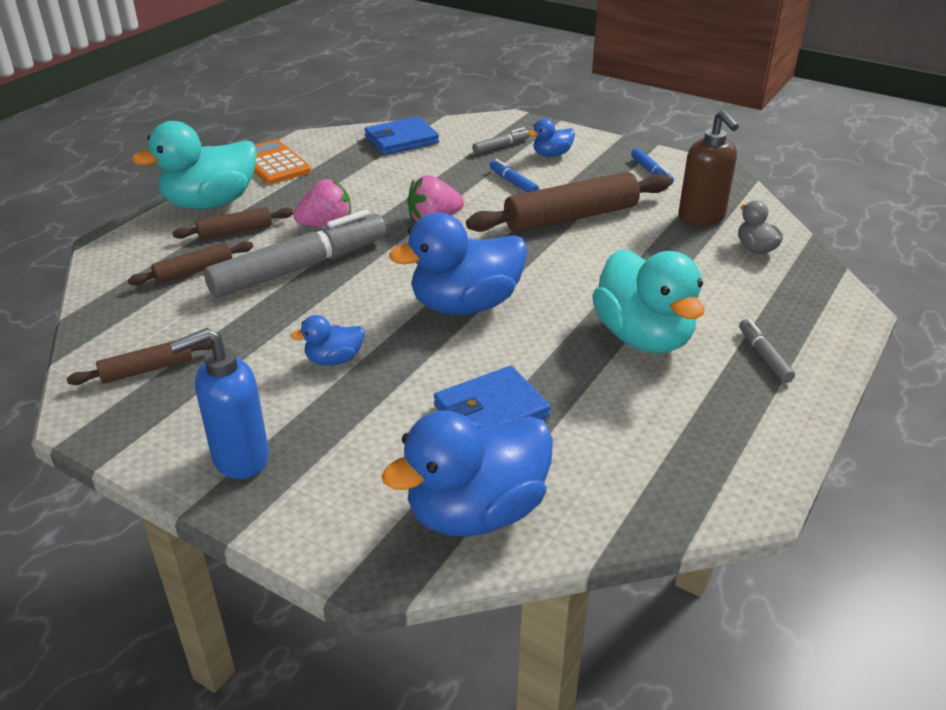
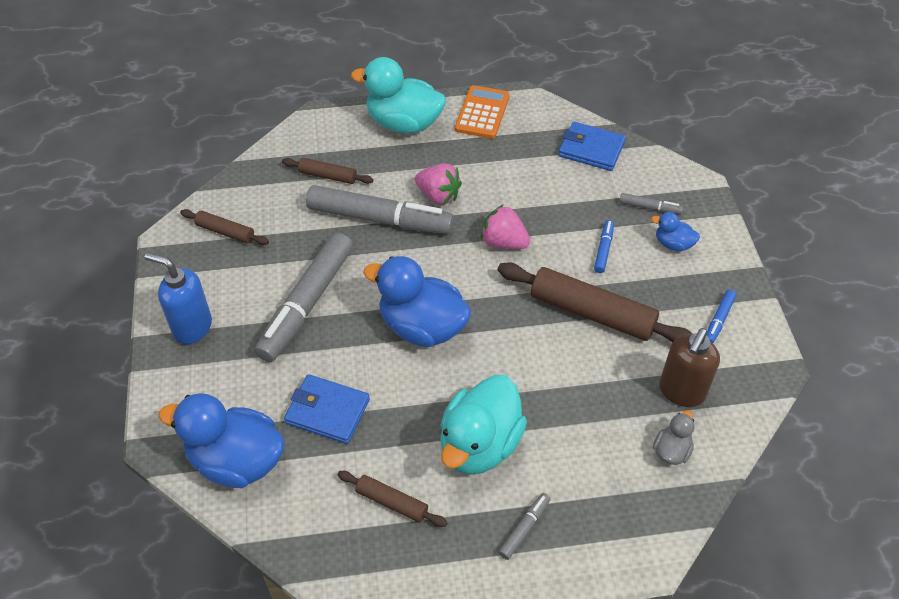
camera: 50 degrees right, 15 degrees up
(235, 231) = (386, 159): brown rolling pin -> brown rolling pin (392, 502)
(334, 360) = (307, 304): blue duck -> grey marker

